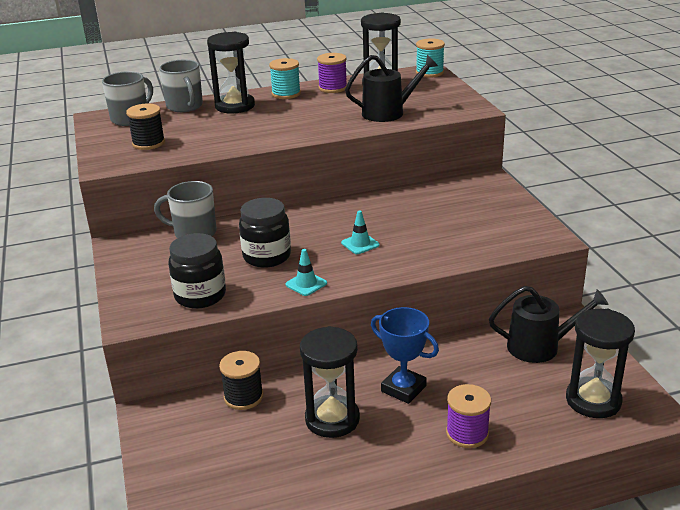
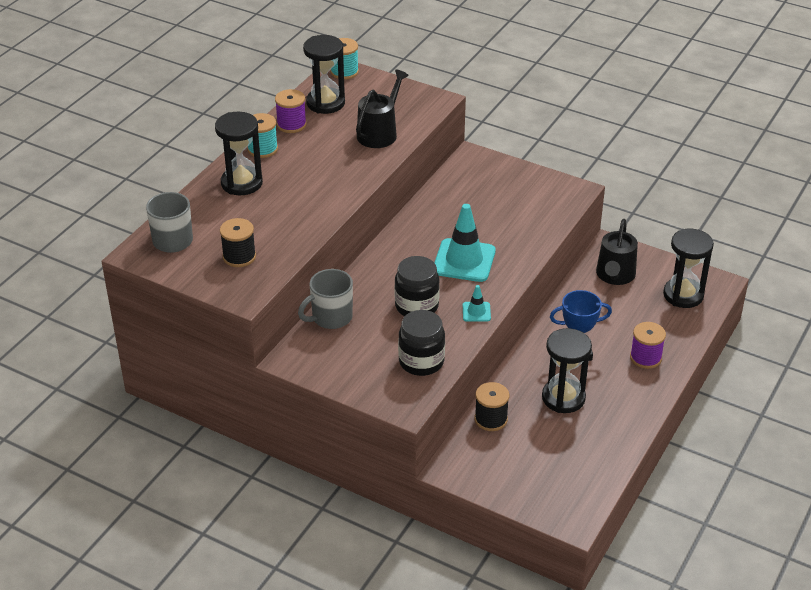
camera: 45 degrees left, 10 degrees up
(185, 106) = (197, 204): grey mug -> none
(360, 244) = (464, 261): turquoise traffic cone -> turquoise traffic cone, size x2.10
(539, 346) = (615, 275): black watering can -> black watering can turned 150 degrees clockwise

